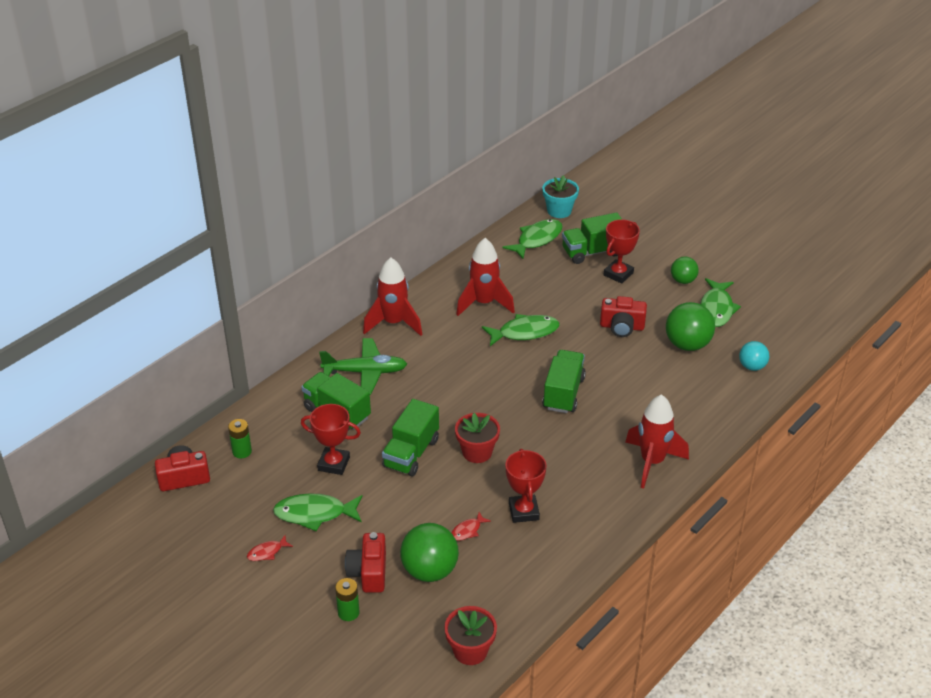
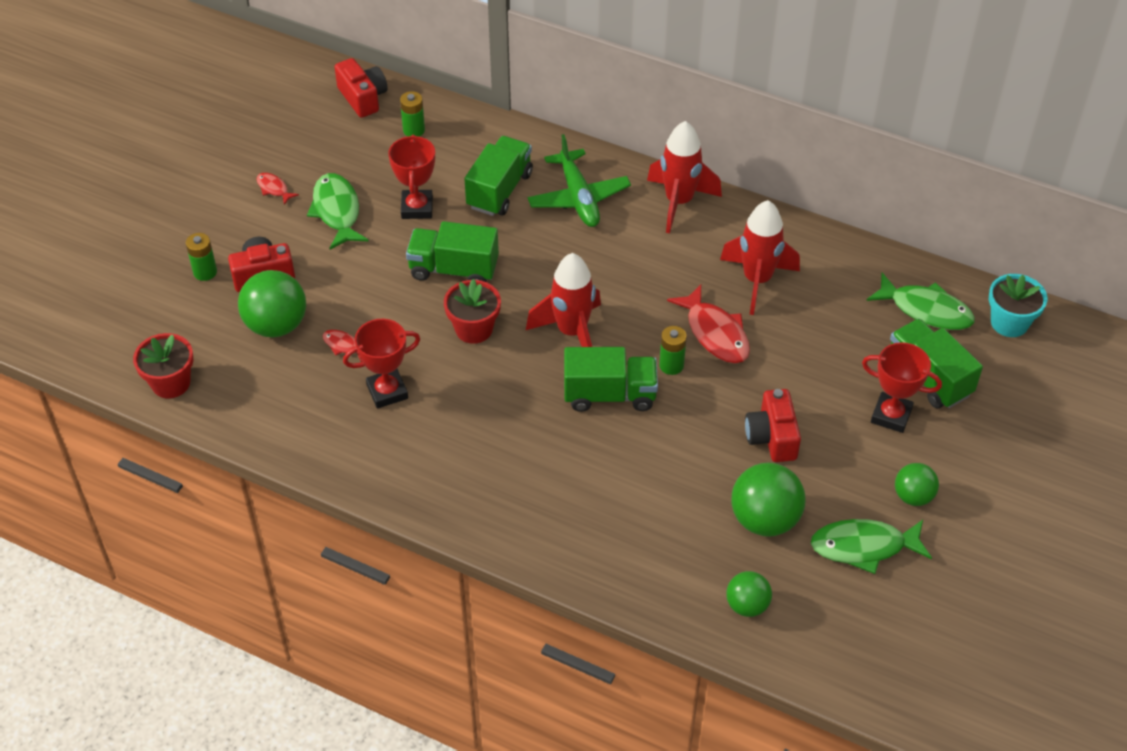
camera: 75 degrees right, 10 degrees up
(524, 332) = (715, 333): green fish -> red fish
(546, 358) = (671, 365): none -> green battery
(652, 462) = (509, 509): red rocket -> red rocket (572, 332)
(752, 366) = (747, 605): turquoise ball -> green ball

